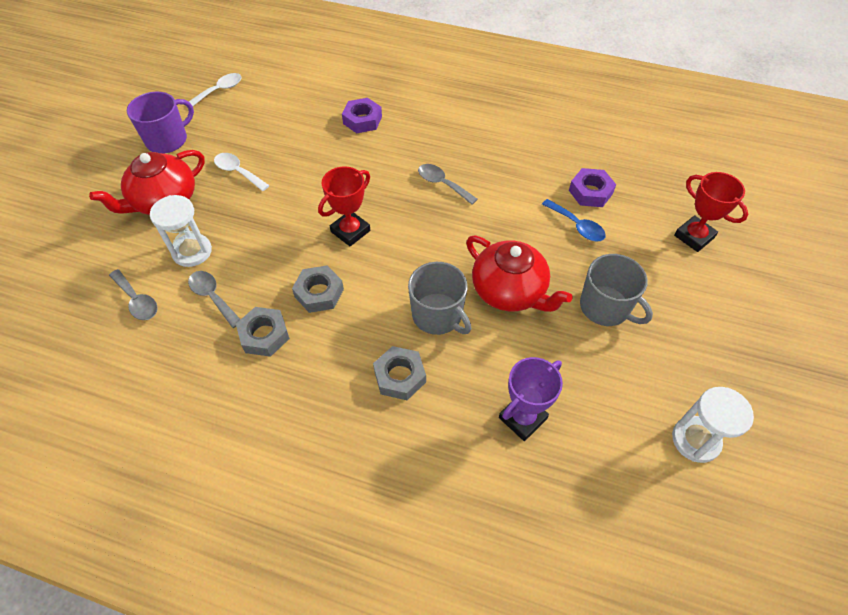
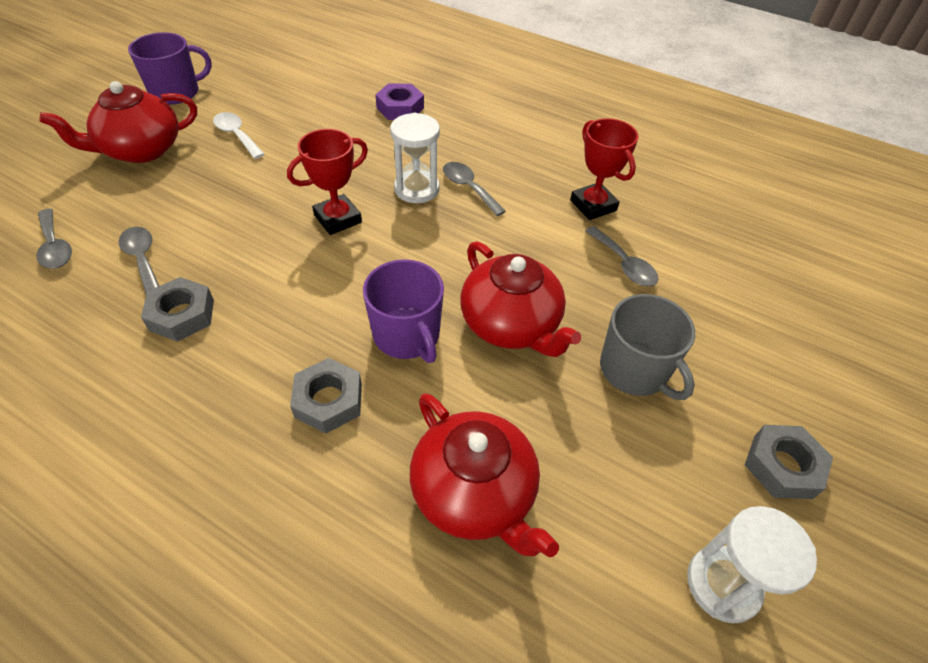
camera: 10 degrees right, 5 degrees down
(192, 252) = (144, 207): white hourglass -> white hourglass (417, 189)
(219, 90) = (255, 56): white spoon -> none
(319, 293) = (270, 279): grey nut -> grey nut (782, 466)
(438, 315) = (407, 335): grey mug -> purple mug
(522, 418) = (474, 493): purple trophy -> red teapot
(577, 226) = (624, 264): blue spoon -> grey spoon
(590, 192) = (652, 229): purple nut -> none
(694, 236) = (780, 306): red trophy -> red trophy (593, 205)

